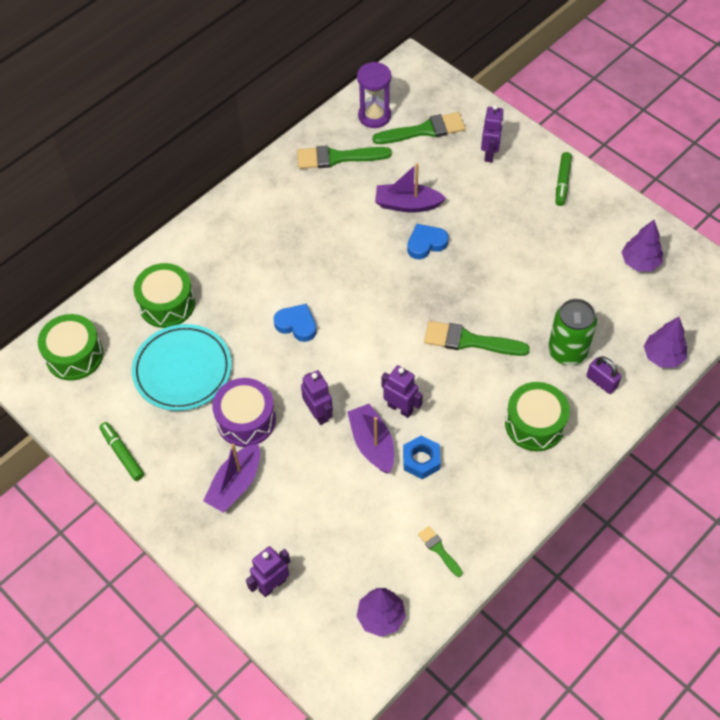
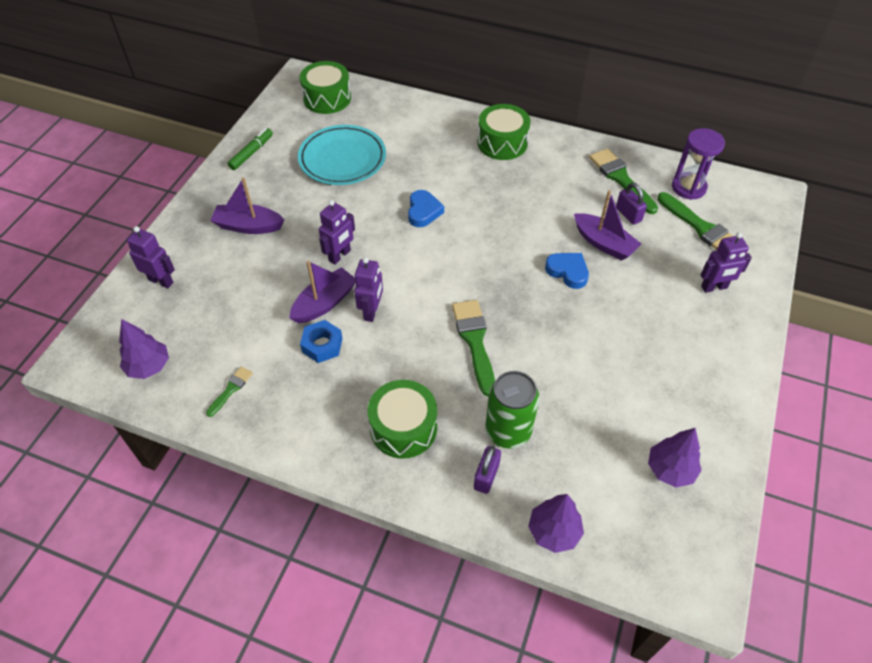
camera: 65 degrees right, 5 degrees down
(167, 304) = (400, 129): green drum -> green drum (502, 143)
(246, 420) = (312, 212): purple drum -> none
(383, 172) = (628, 214): none -> purple padlock
(407, 204) = (604, 243): purple boat -> purple boat turned 150 degrees clockwise
(562, 182) = (726, 361): green marker -> none

